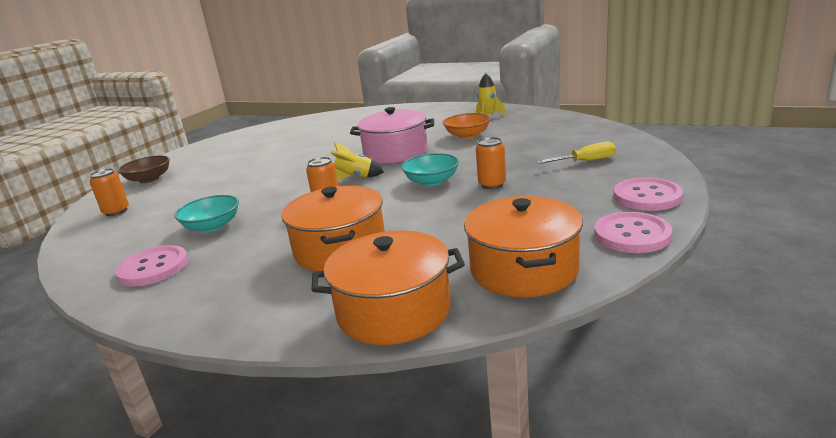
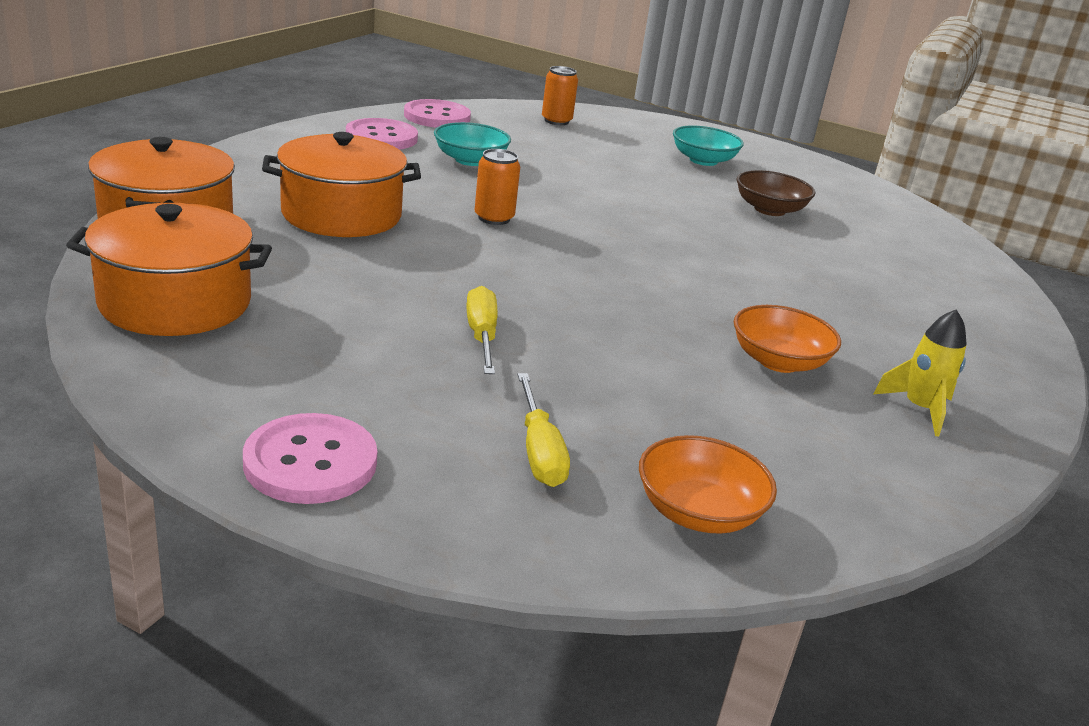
camera: 85 degrees right, 5 degrees up
(149, 179) = (663, 132): brown bowl -> brown bowl (769, 210)
(354, 178) = (587, 242): yellow rocket -> none
(395, 152) = (698, 283): pink pot -> none
(432, 181) = (531, 292): turquoise bowl -> turquoise bowl (703, 160)
(492, 184) = (481, 336): orange can -> yellow screwdriver
(596, 137) = (698, 512): none -> orange bowl
(632, 235) = (185, 400): pink button -> pink button (437, 117)

